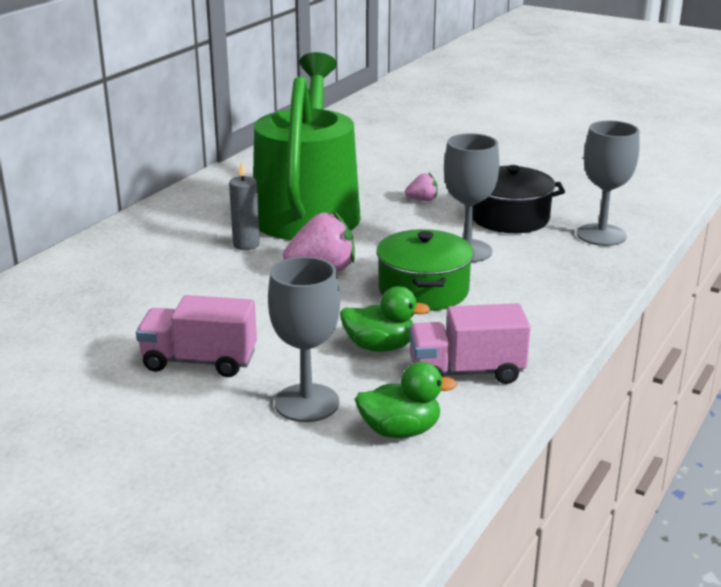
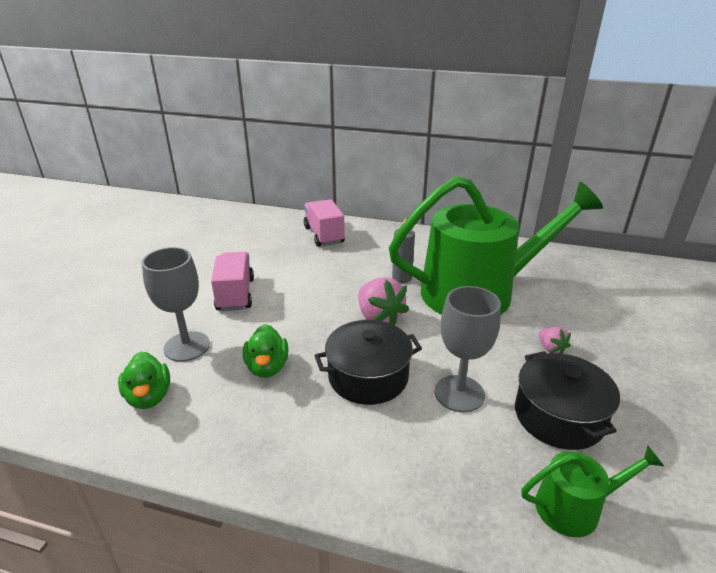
camera: 75 degrees right, 5 degrees up
(423, 290) = (368, 376): green pot -> black pot
(466, 372) = (234, 422): pink truck -> pink truck (324, 235)
(601, 235) = (574, 507): grey goblet -> green watering can

